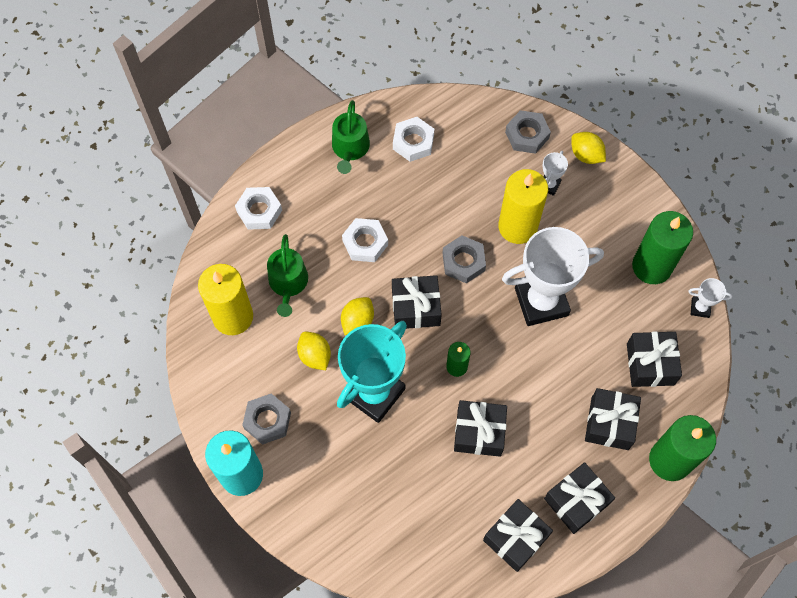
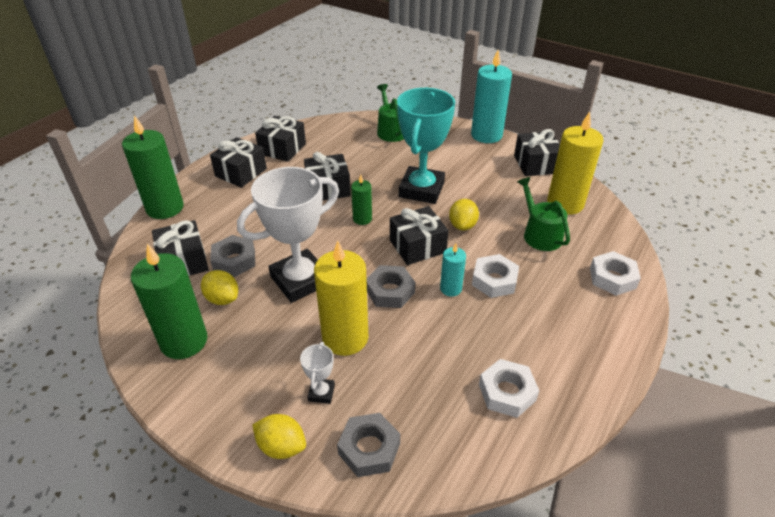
camera: 160 degrees right, 25 degrees down
(267, 420) = (490, 160): grey nut -> grey nut (234, 260)
(315, 355) = (482, 198): yellow lemon -> yellow lemon (222, 299)
(350, 148) = (573, 362): green watering can -> green watering can (391, 131)
(408, 247) = (450, 289): none -> turquoise candle
(609, 423) = (219, 216): black gift -> black gift (535, 164)
(700, 308) = (129, 317): white trophy -> none

